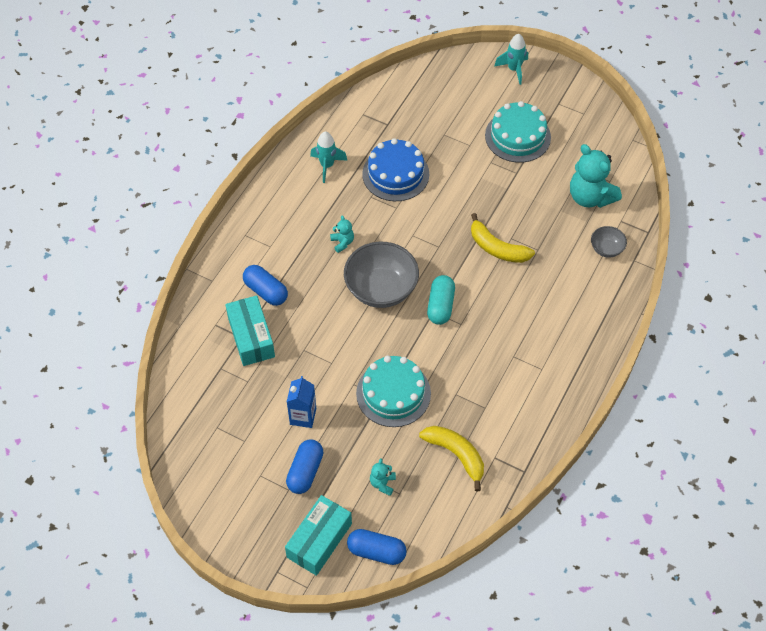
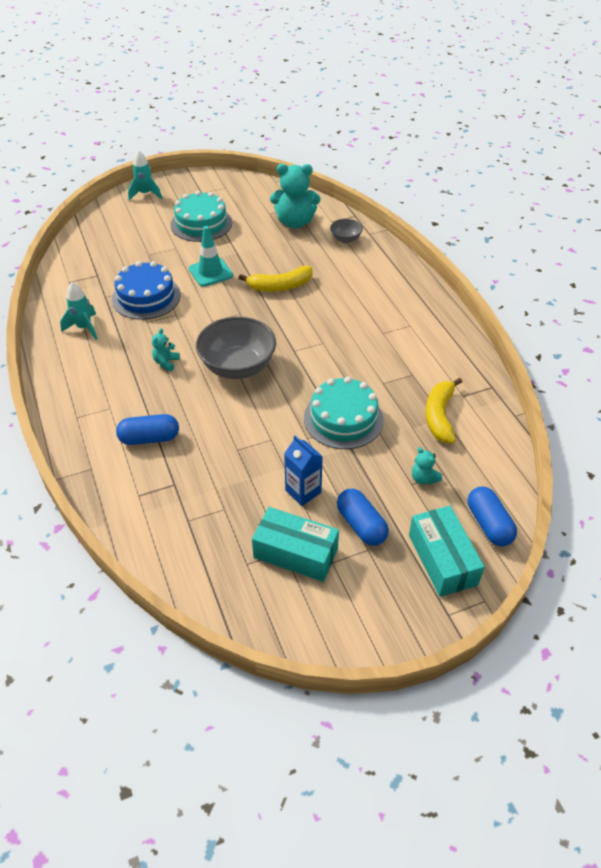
camera: 50 degrees left, 10 degrees down
(251, 337) = (182, 477): turquoise box -> turquoise box (295, 553)
(342, 242) = (166, 362): turquoise teddy bear -> turquoise teddy bear turned 90 degrees counterclockwise
(376, 551) = (488, 524): blue capsule -> blue capsule turned 75 degrees counterclockwise
(440, 306) = (294, 344): turquoise capsule -> none
(456, 455) = (440, 416): yellow banana -> yellow banana turned 75 degrees counterclockwise
(465, 190) = (210, 272): none -> turquoise traffic cone

